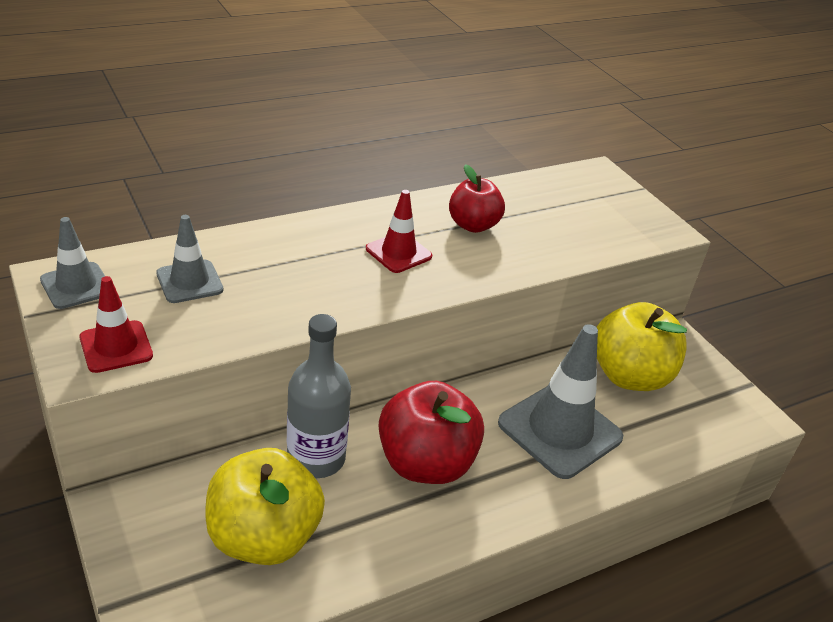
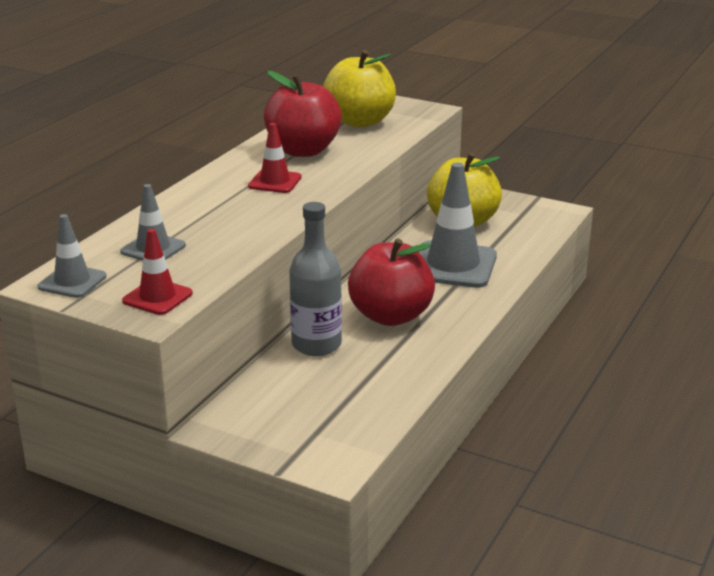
camera: 30 degrees left, 10 degrees down
(264, 537) = (335, 394): yellow apple -> yellow apple (359, 121)
(473, 225) = (303, 150): red apple -> red apple, size x1.63

